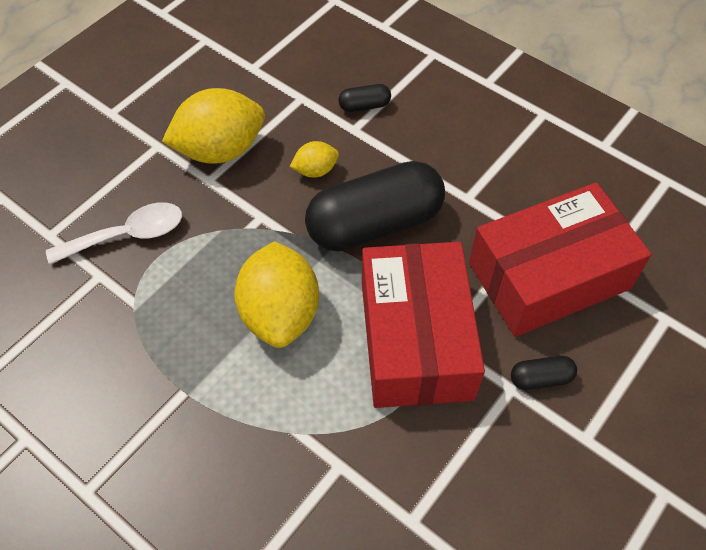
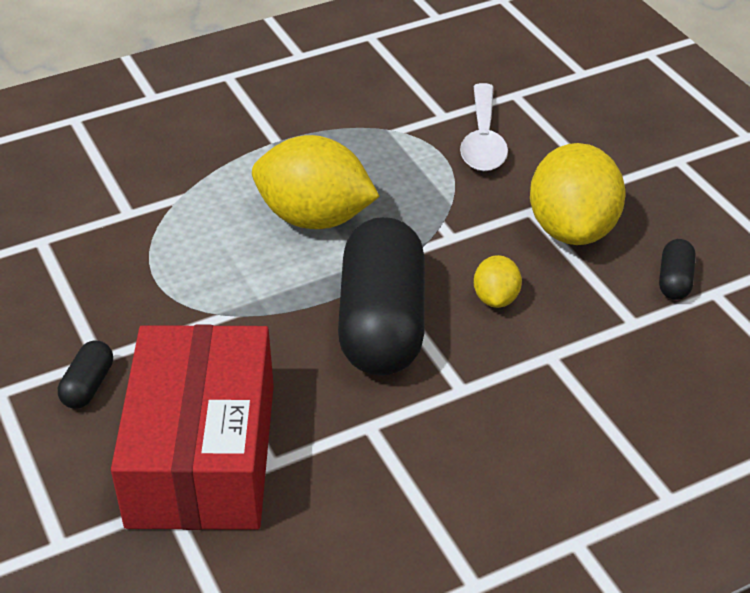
camera: 115 degrees right, 15 degrees down
(364, 106) = (588, 379): black capsule -> black capsule (674, 281)
(415, 339) = (211, 305): red box -> none

